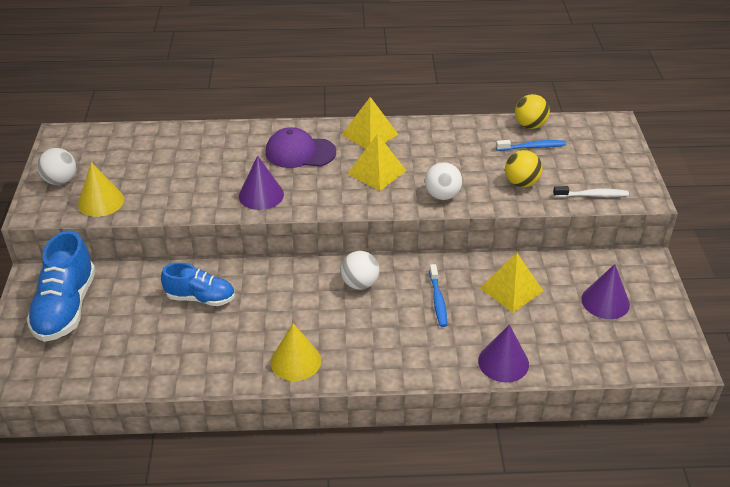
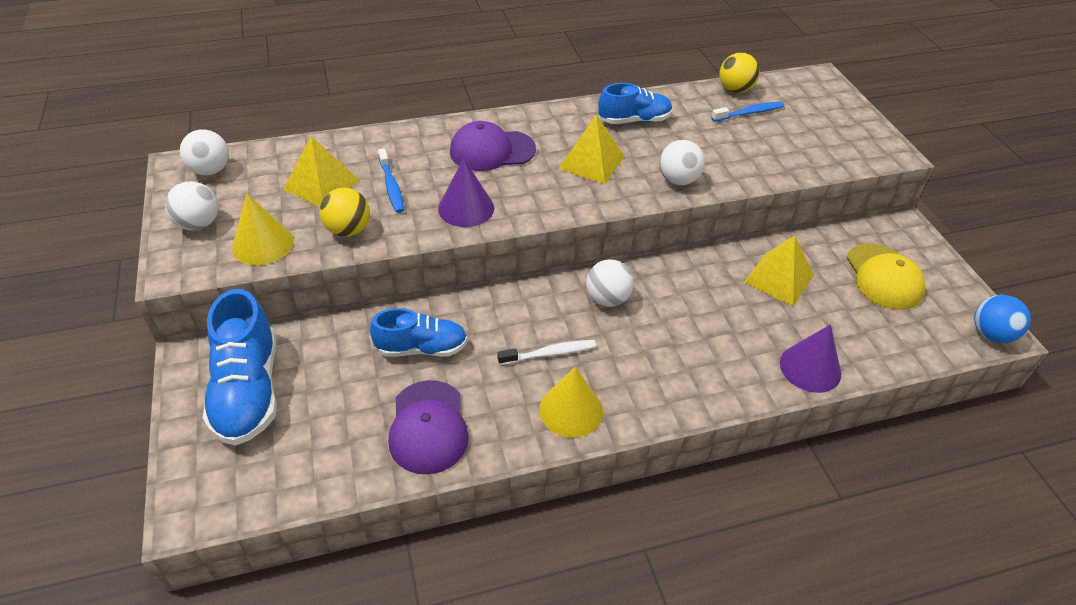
camera: 15 degrees left, 5 degrees up
(81, 141) = (211, 170): none -> white ball
(185, 354) = (428, 427): none -> purple cap
(369, 134) = (564, 120): yellow pyramid -> yellow pyramid (321, 185)
(428, 142) = (634, 120): none -> blue shoe
(438, 300) = (704, 305): blue toothbrush -> blue toothbrush (391, 186)
(521, 183) = (757, 154): yellow ball -> yellow ball (348, 230)
(592, 195) = (839, 158): white toothbrush -> white toothbrush (550, 354)
(605, 301) = (883, 277): purple cone -> yellow cap
(677, 362) = (991, 334): none -> blue ball

